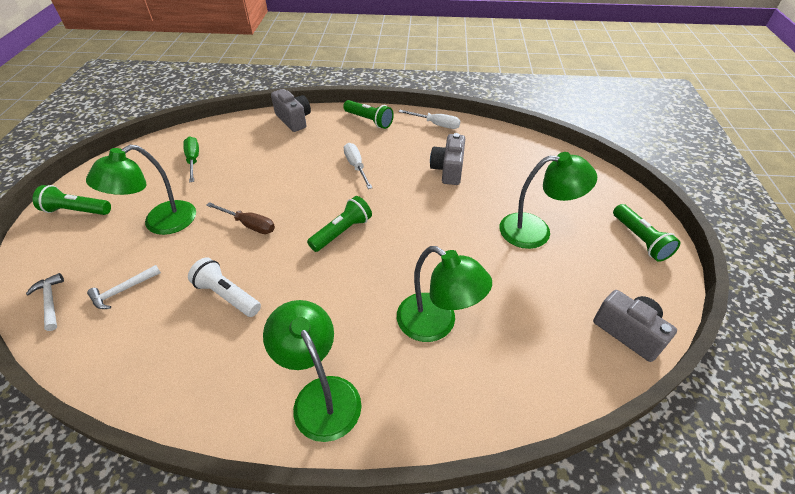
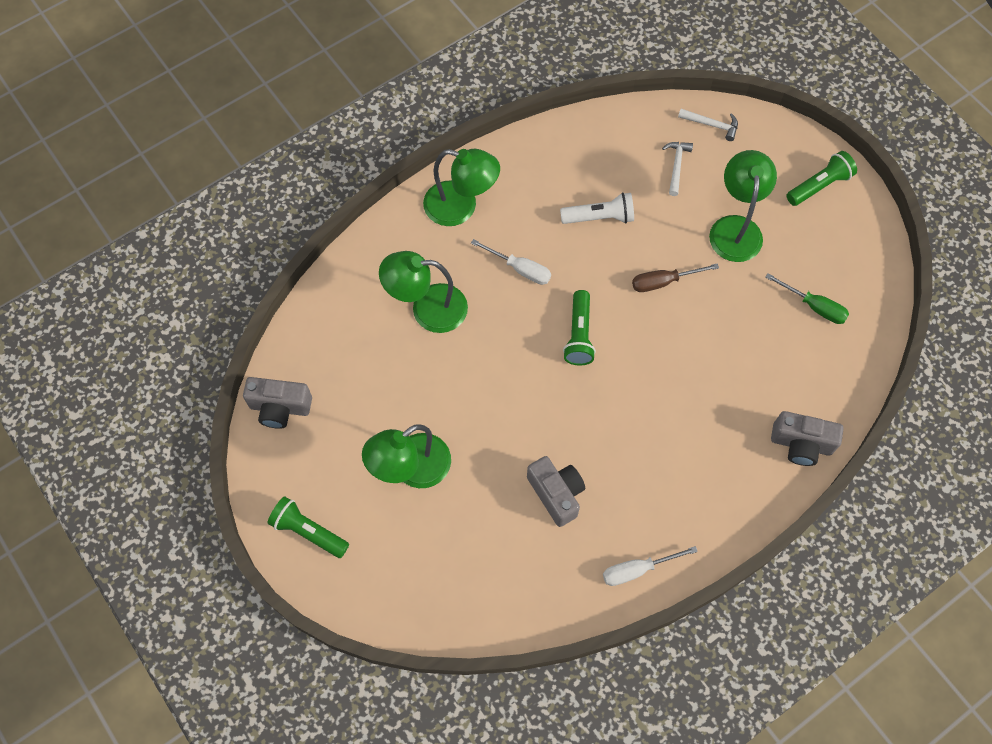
camera: 140 degrees right, 20 degrees up
(356, 166) = (652, 424): white screwdriver -> white screwdriver (520, 269)
(369, 120) = (719, 513): green flashlight -> none

